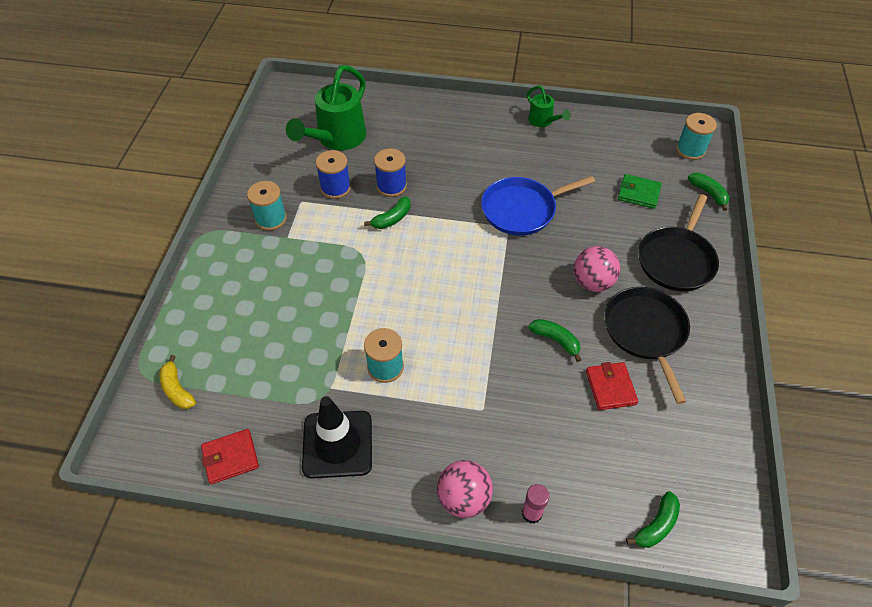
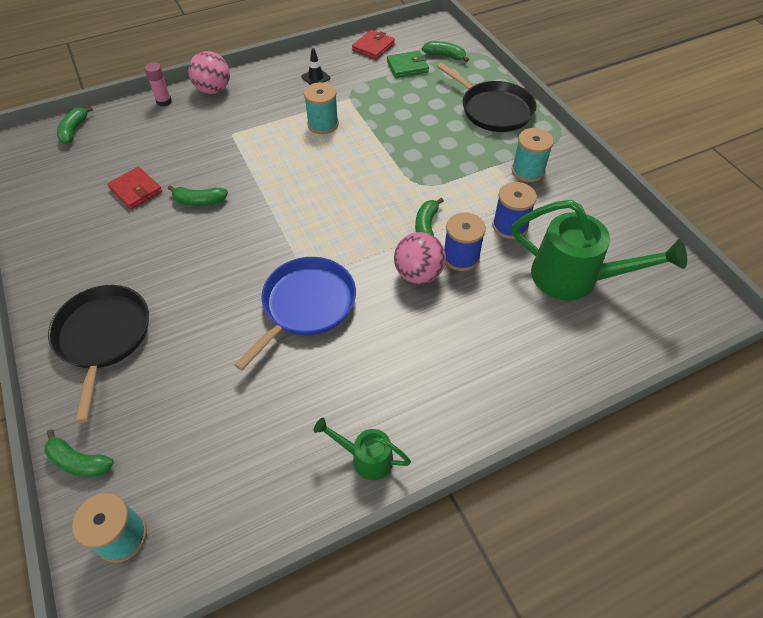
camera: 145 degrees right, 0 degrees up
(177, 389) = (445, 56): yellow banana -> green banana
(337, 139) = (574, 278): green watering can -> green watering can turned 120 degrees clockwise
(337, 444) = (316, 77): black traffic cone -> black traffic cone, size x0.45
(592, 282) = (188, 266): pink ball -> pink ball (418, 274)
(638, 193) = (177, 406): green wallet -> green wallet (407, 67)
(645, 332) = (117, 246): black pan -> black pan (493, 109)

